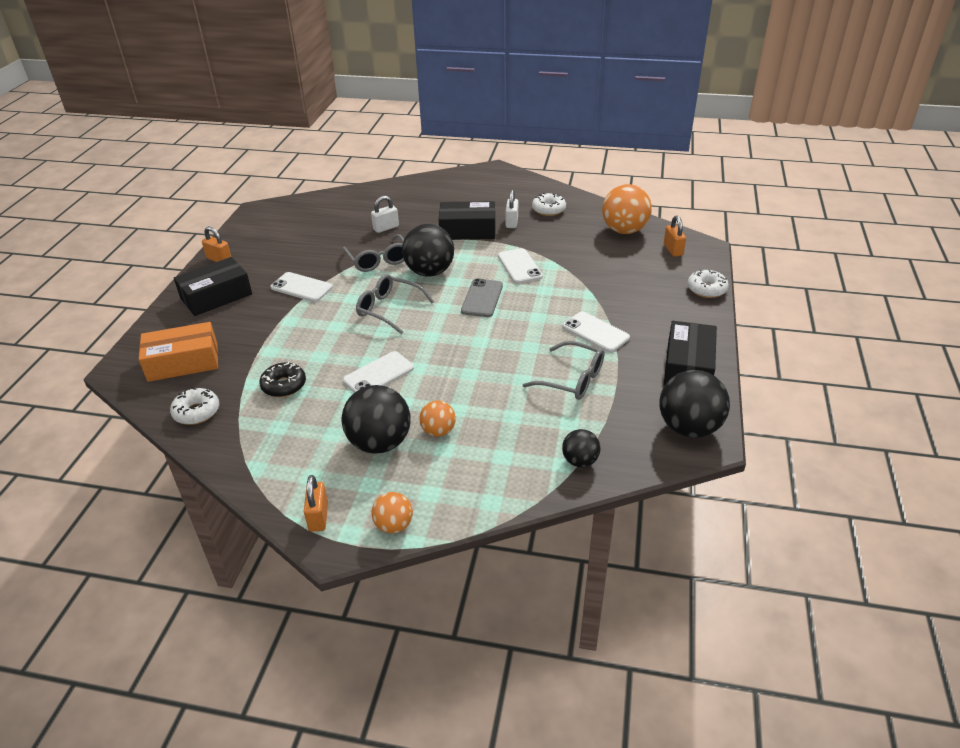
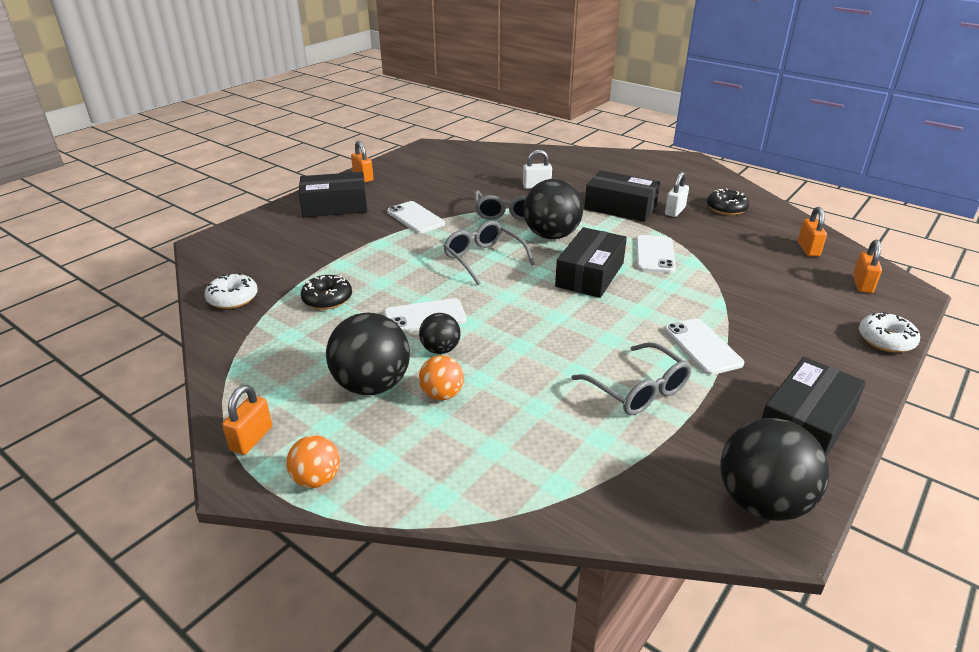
camera: 25 degrees right, 5 degrees down
(183, 362) = (260, 252): orange box -> none
(482, 298) = (590, 274): grey phone -> black box
(548, 210) = (726, 208): white donut -> black donut
(580, 461) = (584, 489): black ball -> black ball (440, 349)
(624, 230) = (808, 249): orange ball -> orange padlock

